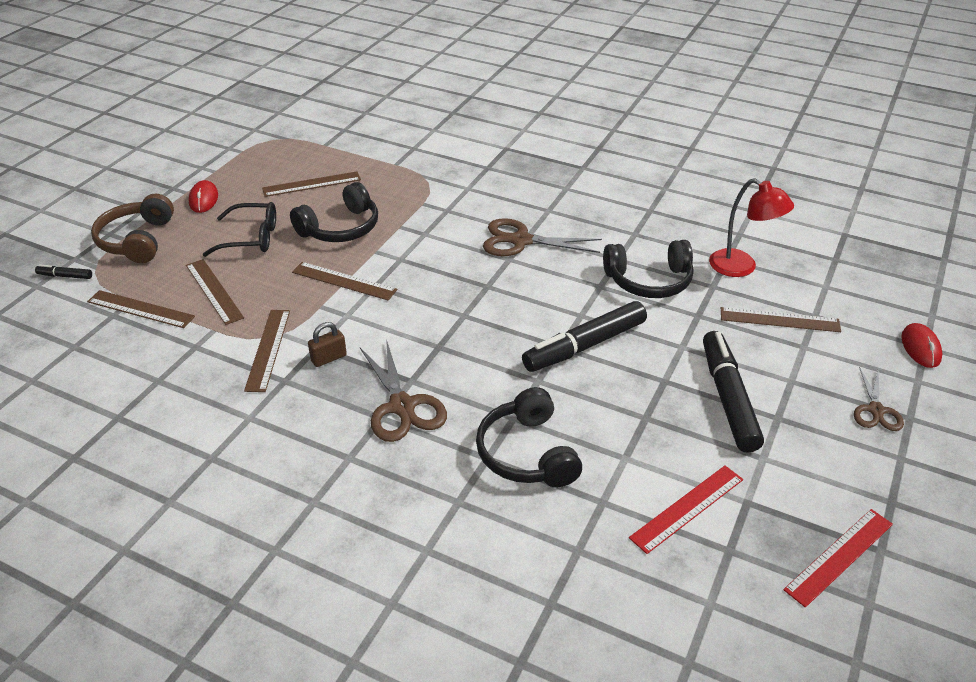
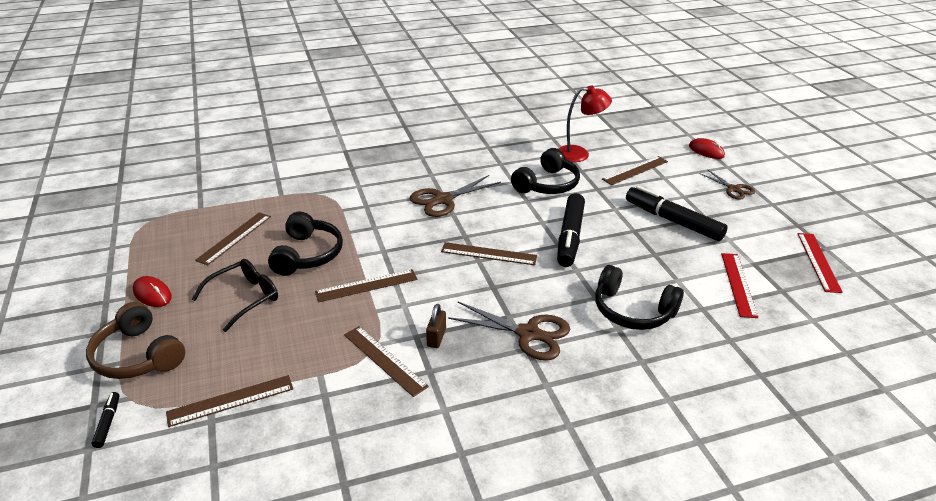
camera: 45 degrees left, 5 degrees down
(65, 276) = (108, 423): black marker -> black marker turned 120 degrees clockwise
(214, 291) = (275, 350): brown ruler -> brown ruler (489, 254)

